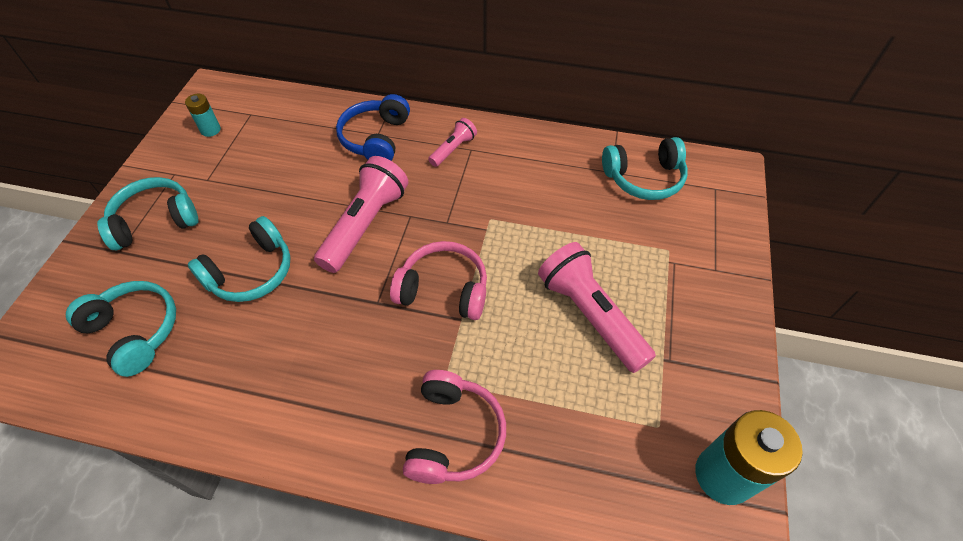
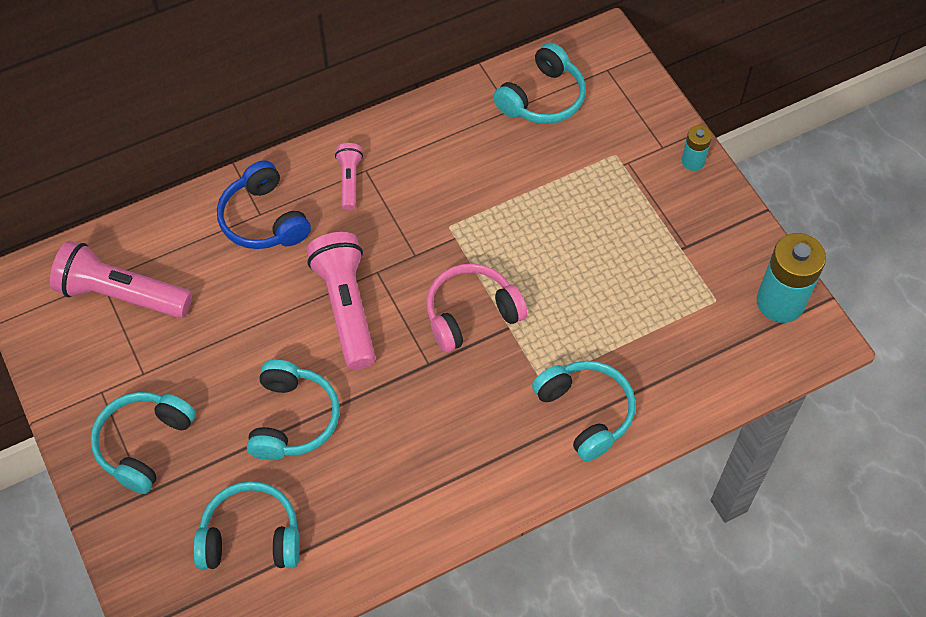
camera: 40 degrees left, 5 degrees up
(210, 130) = (81, 324): turquoise battery -> turquoise battery (693, 161)
(454, 435) = (586, 412): pink headphones -> turquoise headphones
(591, 315) = (602, 252): pink flashlight -> pink flashlight (122, 294)

